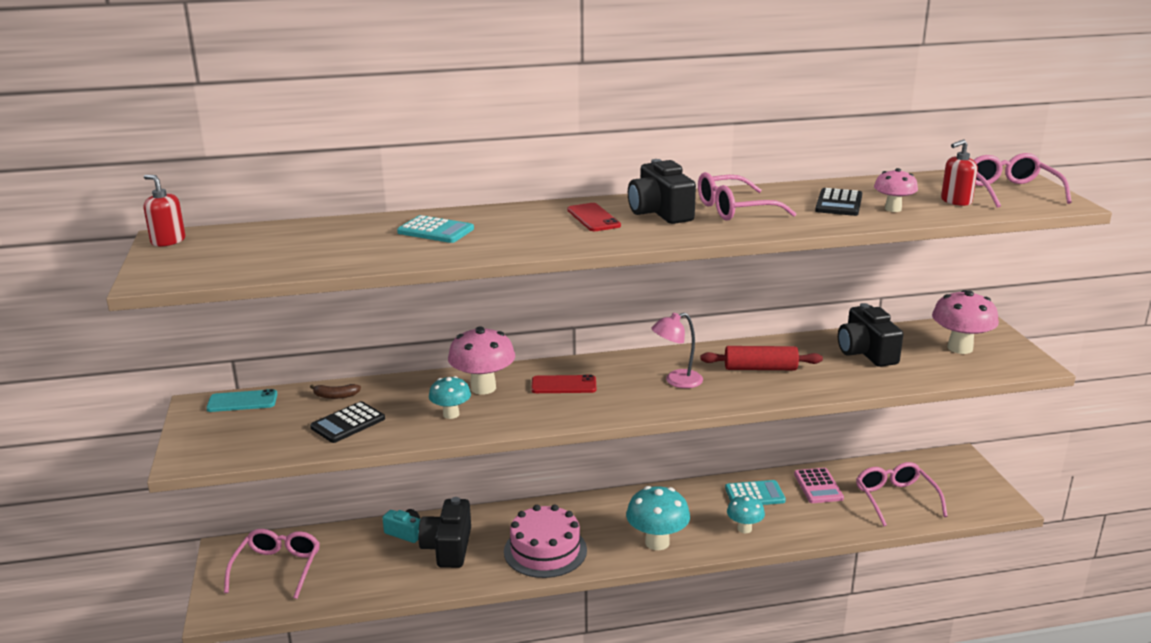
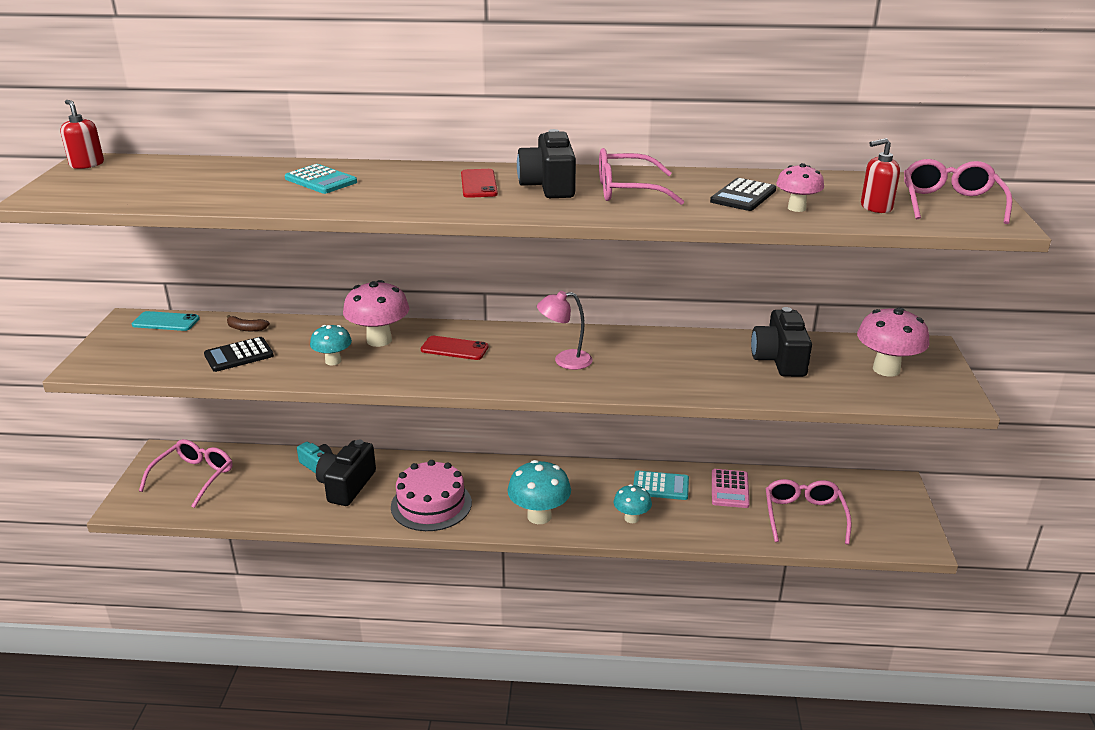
camera: 15 degrees right, 5 degrees up
(760, 368) = (657, 360): red rolling pin -> none

